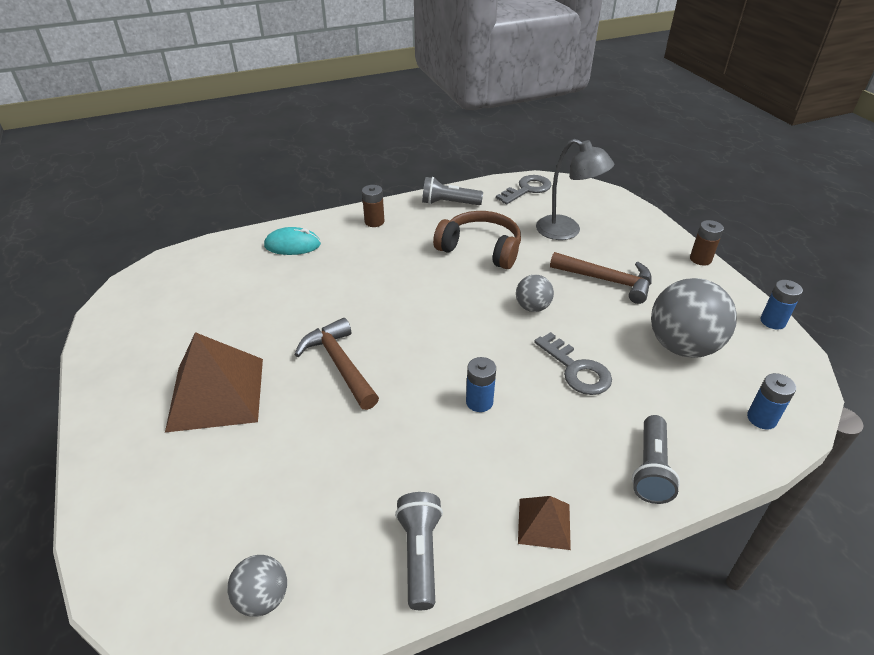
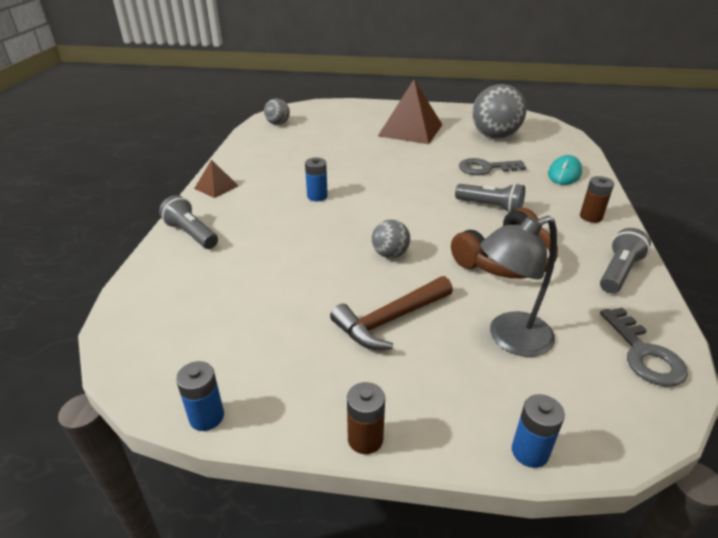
camera: 120 degrees right, 5 degrees down
(339, 364) = (401, 163): brown hammer -> none
(420, 555) = (249, 154): grey flashlight -> grey flashlight (490, 207)
(576, 369) = (299, 244): grey key -> grey key (486, 168)
(682, 346) = (257, 315): grey ball -> grey ball (494, 136)
(761, 418) = (146, 309): blue battery -> blue battery (530, 452)

